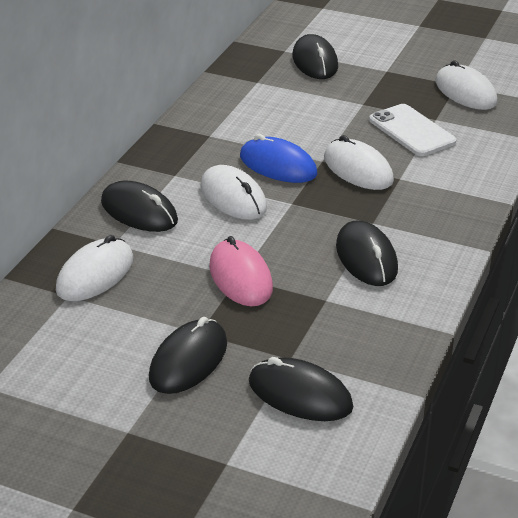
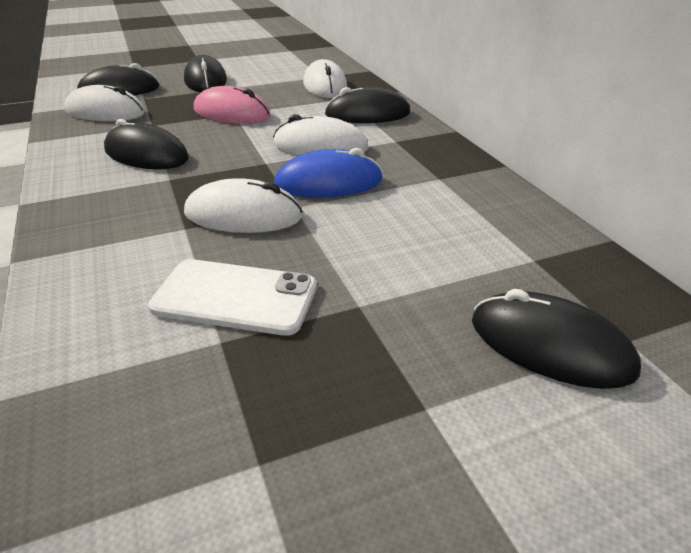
camera: 135 degrees right, 0 degrees up
(465, 92) = (220, 448): white mouse -> white mouse (105, 112)

